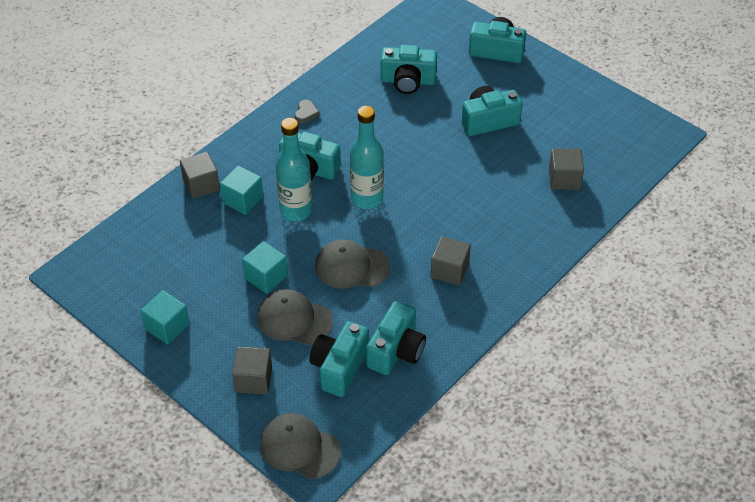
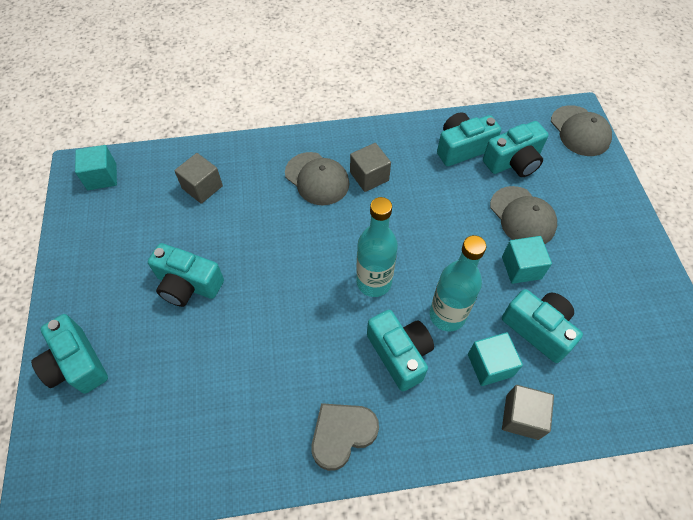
camera: 140 degrees left, 10 degrees up
(167, 327) = (637, 278): turquoise cube -> turquoise cube (102, 177)
(253, 380) = (586, 192): grey cube -> none
(306, 113) = (342, 434): grey heart -> grey heart, size x1.88
(352, 267) = (441, 229): grey cap -> grey cap (317, 179)
(408, 81) = (201, 395): turquoise camera -> turquoise camera (538, 329)

